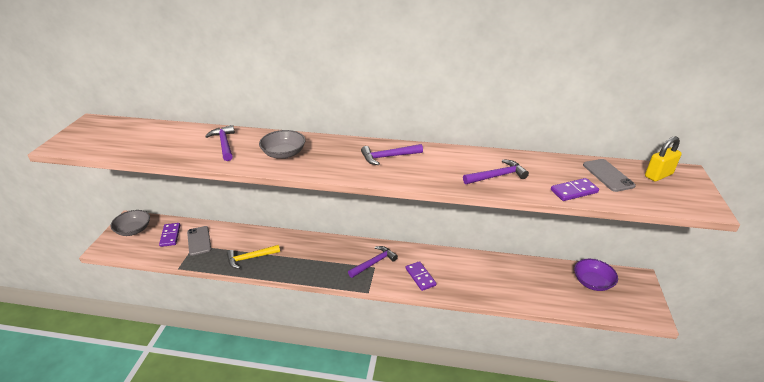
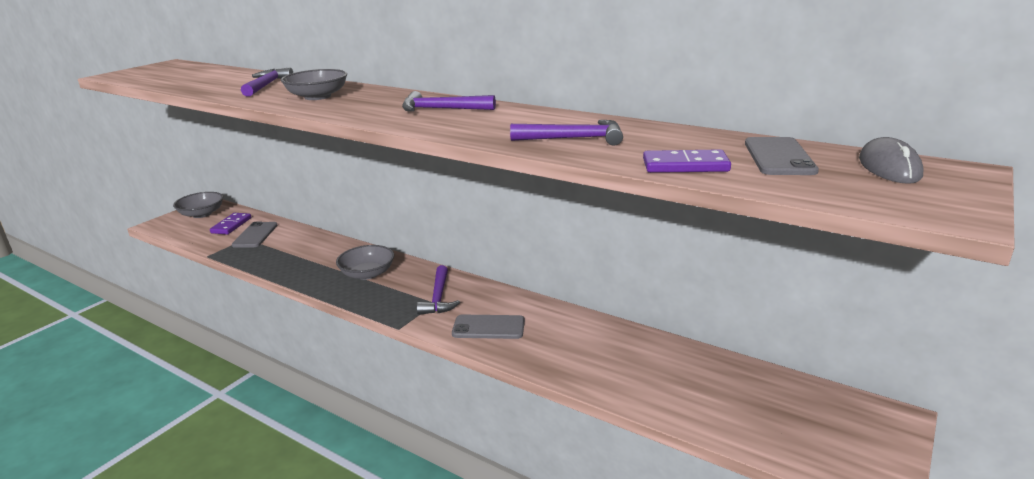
camera: 25 degrees right, 10 degrees down
(250, 258) = (292, 262): yellow hammer -> none
(312, 255) = (367, 274): none -> grey bowl
(374, 263) = (438, 298): purple hammer -> purple hammer turned 105 degrees clockwise
(420, 277) = (488, 327): purple domino -> grey phone
(592, 282) = (784, 401): purple bowl -> none
(658, 175) = (889, 167): yellow padlock -> grey mouse

